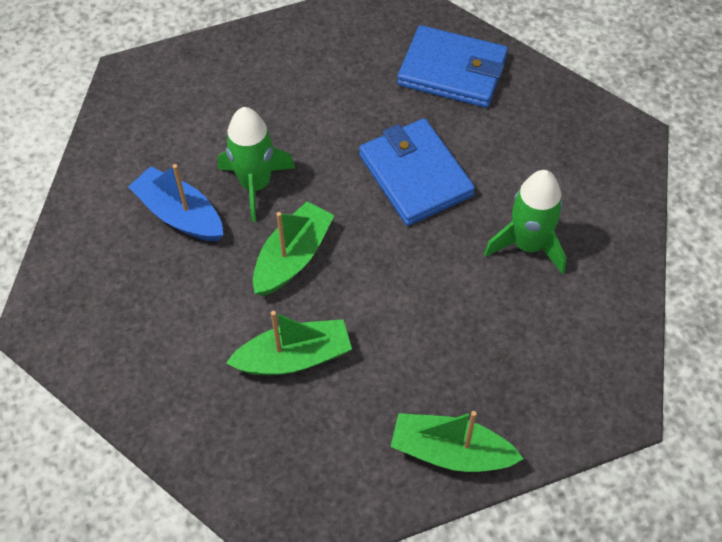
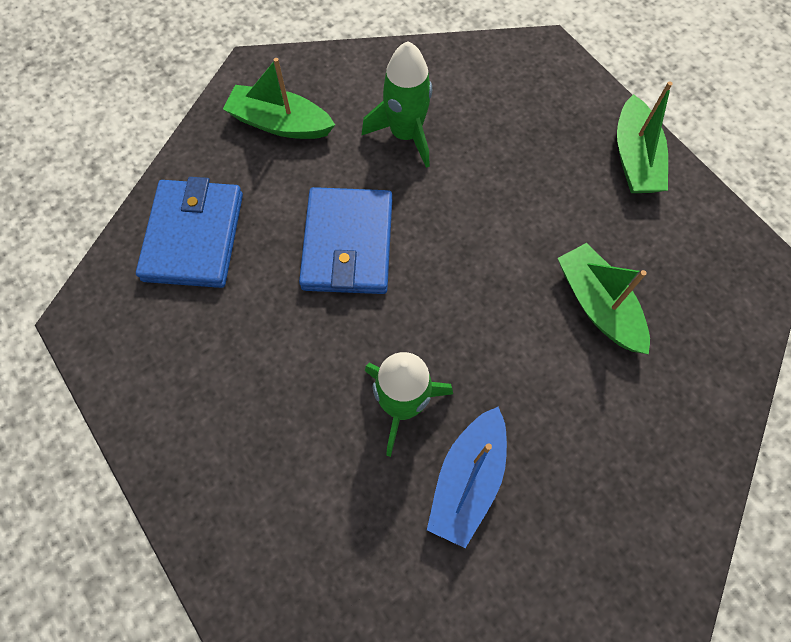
camera: 105 degrees left, 10 degrees up
(292, 257) = (485, 338): green boat -> green boat (280, 123)
(415, 175) = (348, 244): blue wallet -> blue wallet turned 45 degrees counterclockwise

